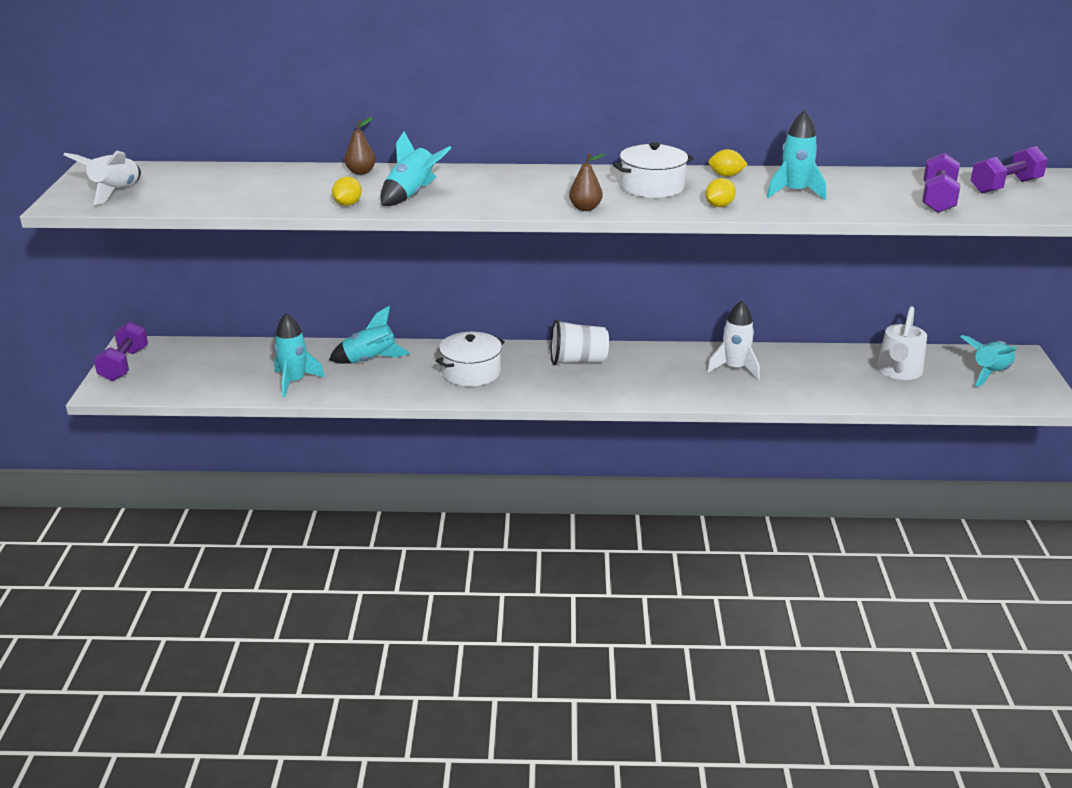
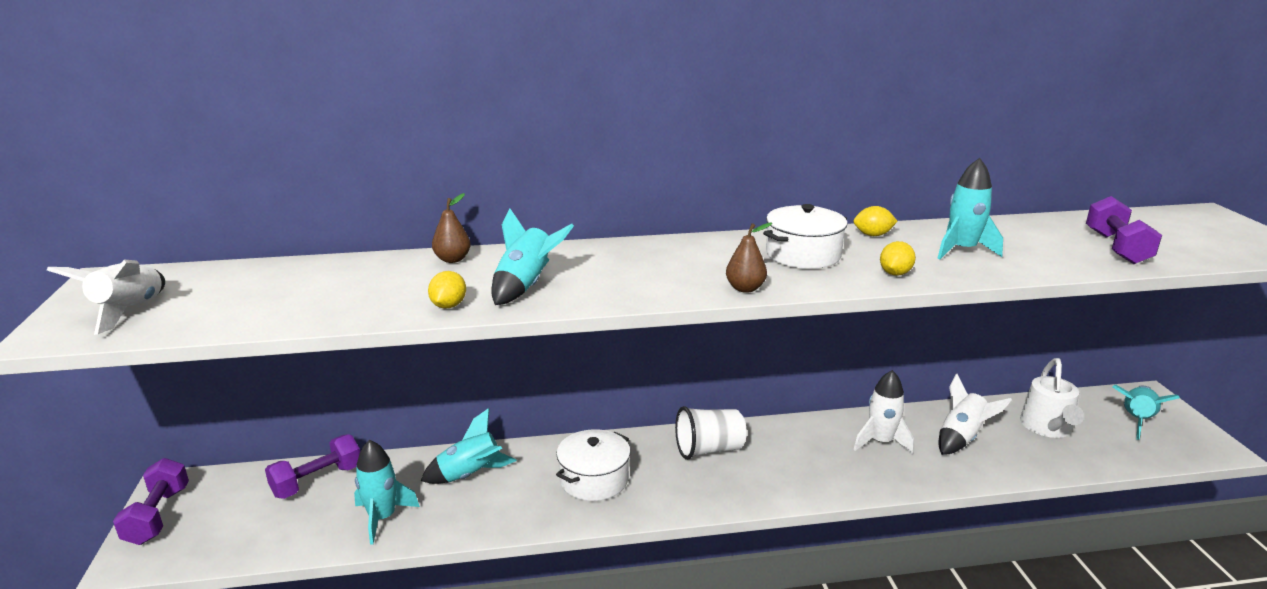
camera: 10 degrees left, 5 degrees down
(811, 372) = (962, 438): none -> white rocket
(1005, 186) = (1165, 228): purple dumbbell -> purple dumbbell (317, 481)

